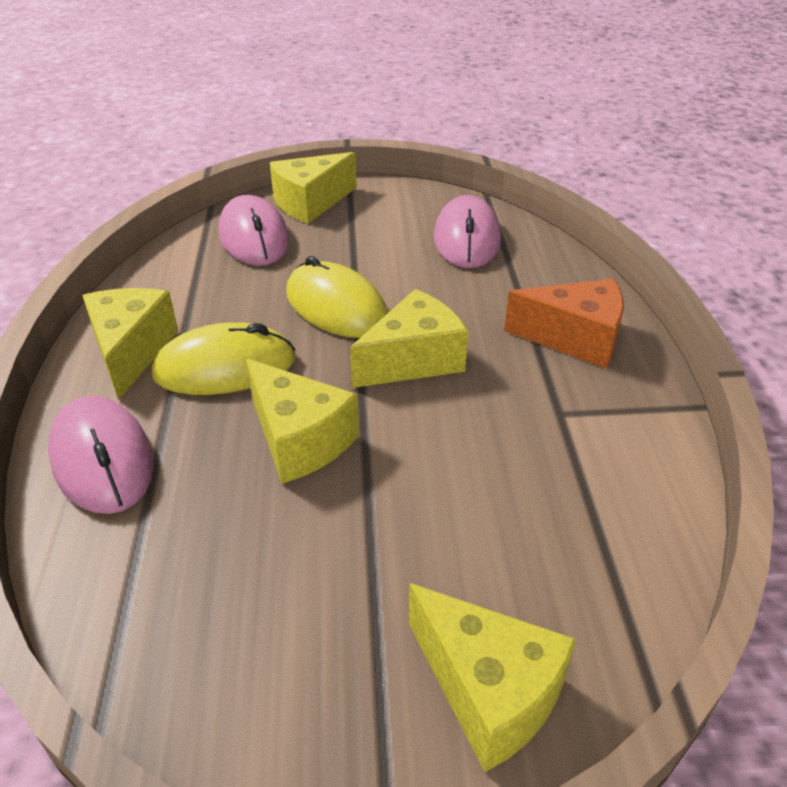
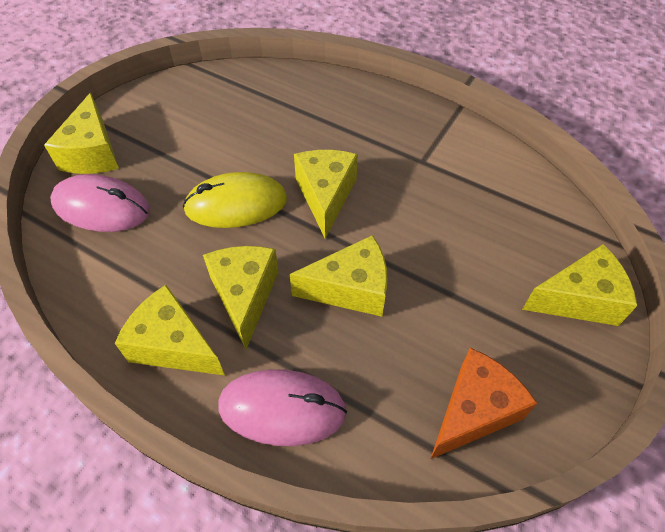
camera: 55 degrees left, 15 degrees up
(225, 367) = (245, 295): yellow mouse -> yellow cheese
(467, 238) = (229, 102): pink mouse -> none
(575, 339) = (370, 117): orange cheese -> orange cheese (474, 411)

